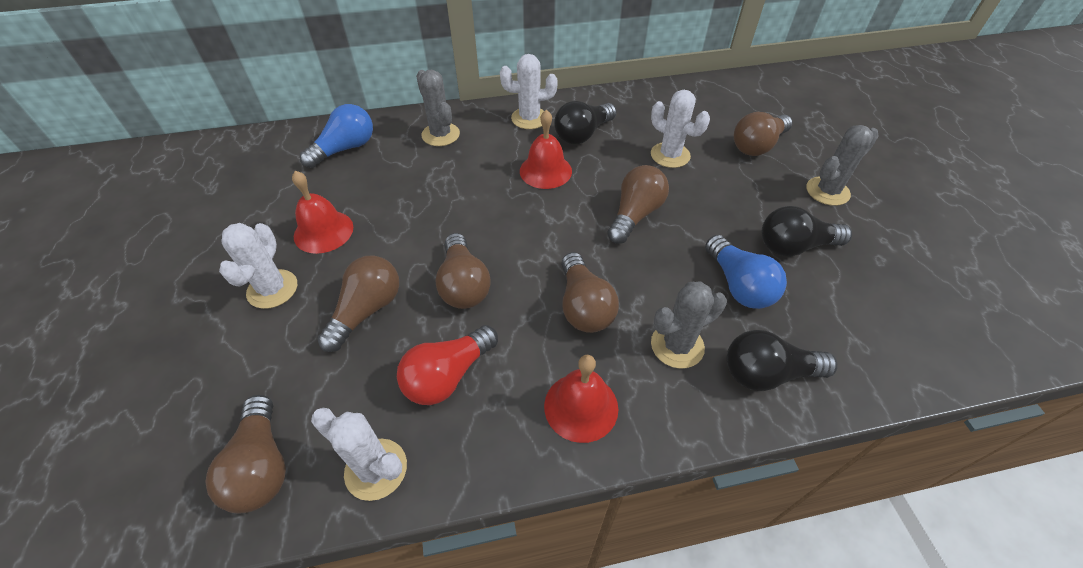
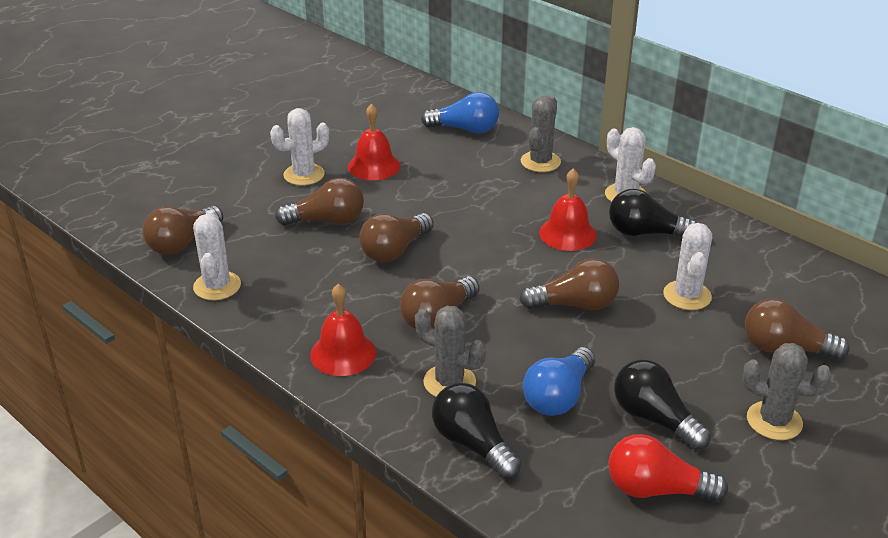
camera: 55 degrees right, 15 degrees down
(448, 376) = (310, 281): red light bulb -> red light bulb (656, 489)

